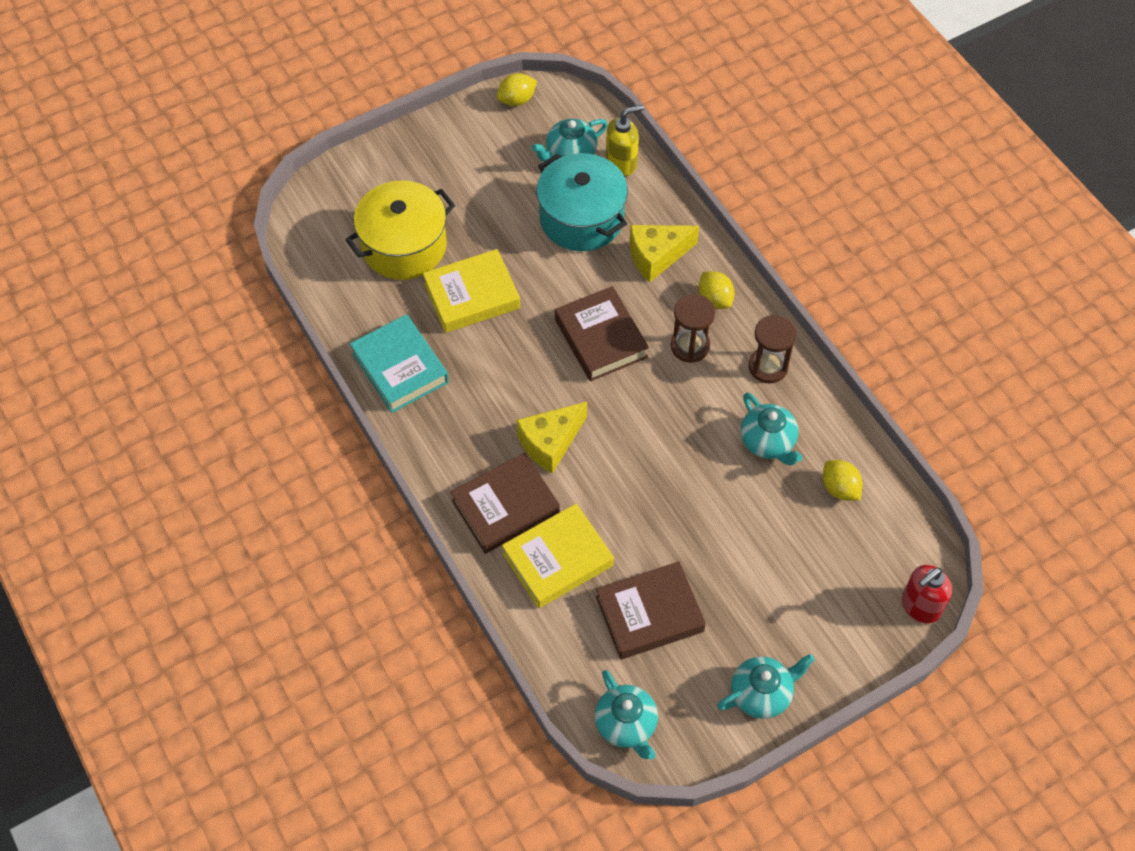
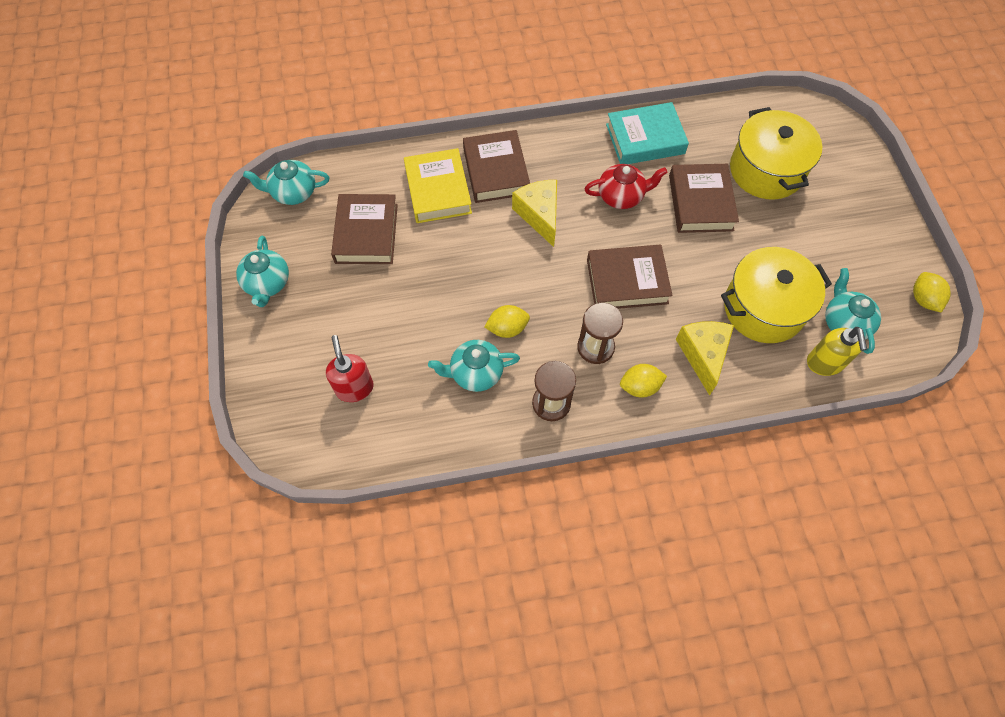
camera: 110 degrees right, 5 degrees up
(472, 296) = (700, 203): yellow book -> brown book
(492, 371) = (621, 196): none -> red teapot
(581, 218) = (763, 308): turquoise pot -> yellow pot
(839, 488) = (407, 412): yellow lemon -> yellow lemon (507, 328)
(920, 606) = (273, 429): red soap dispenser -> red soap dispenser (354, 388)

